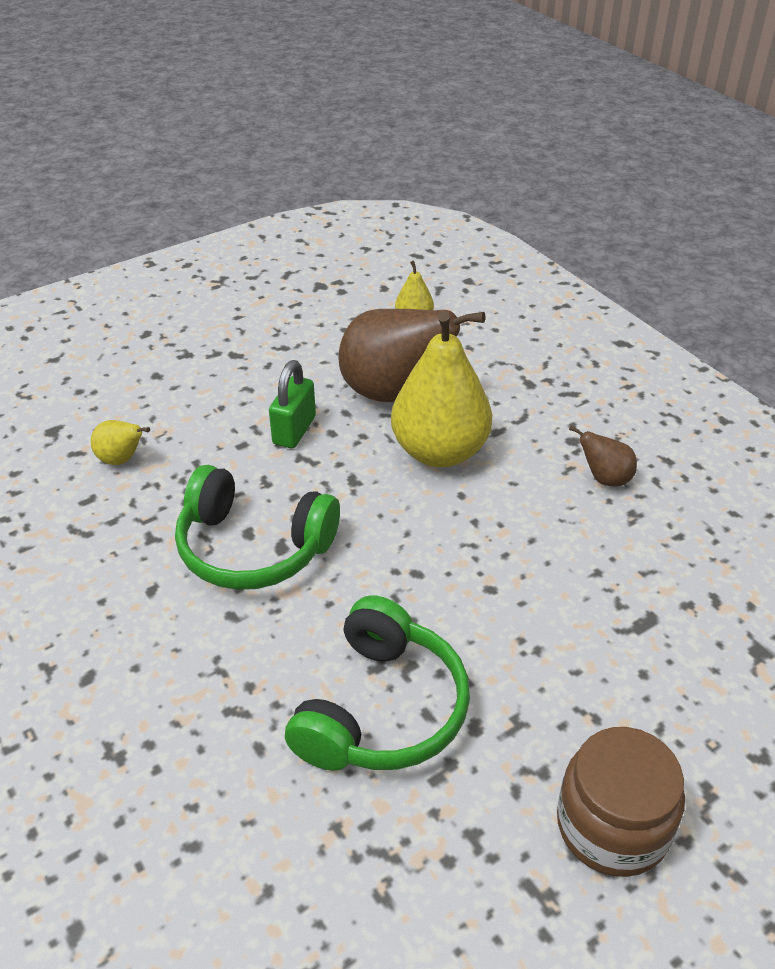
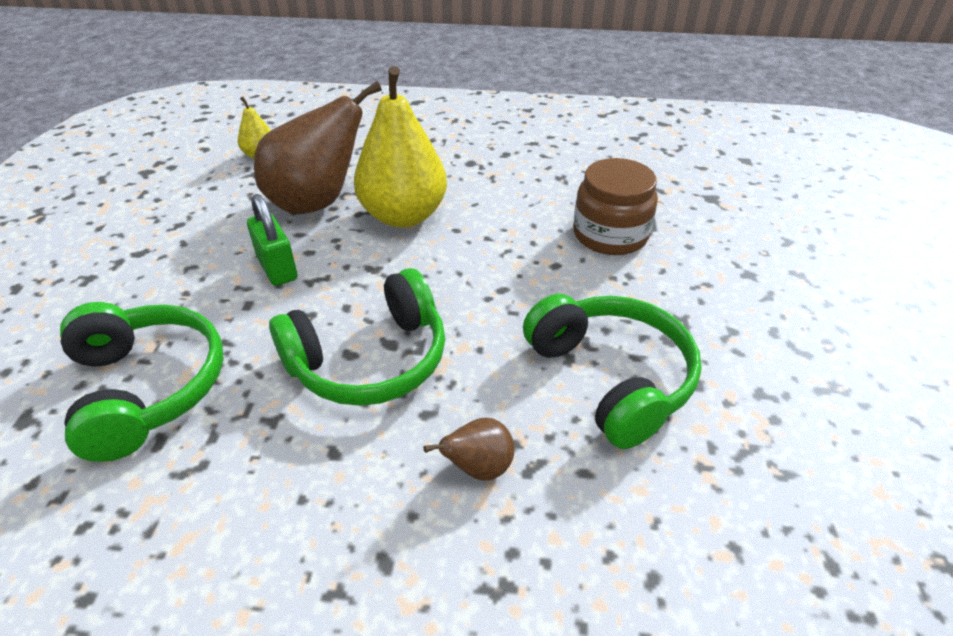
camera: 50 degrees left, 0 degrees up
(122, 460) = (146, 388): yellow pear -> green headphones
(604, 479) = (518, 170): brown pear -> brown pear (478, 468)
(612, 825) = (797, 325): brown jar -> brown jar (610, 235)

